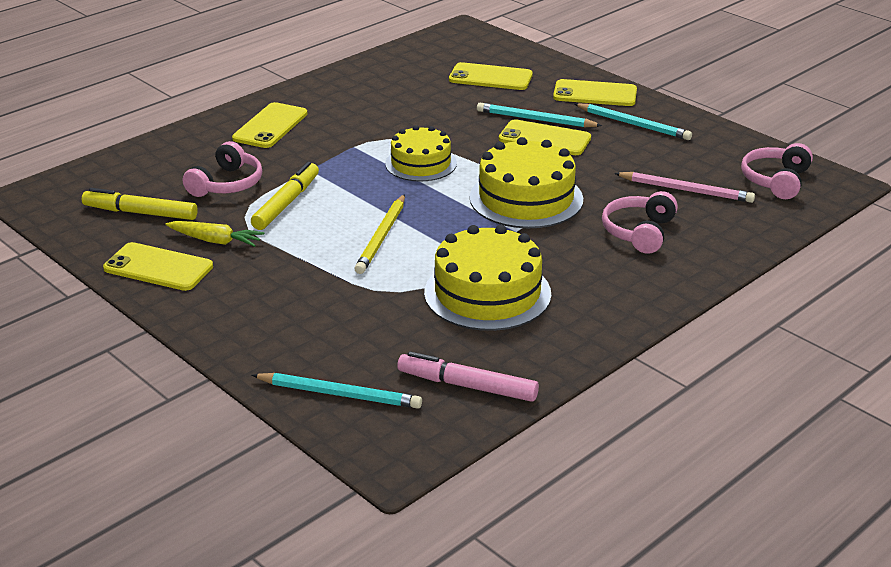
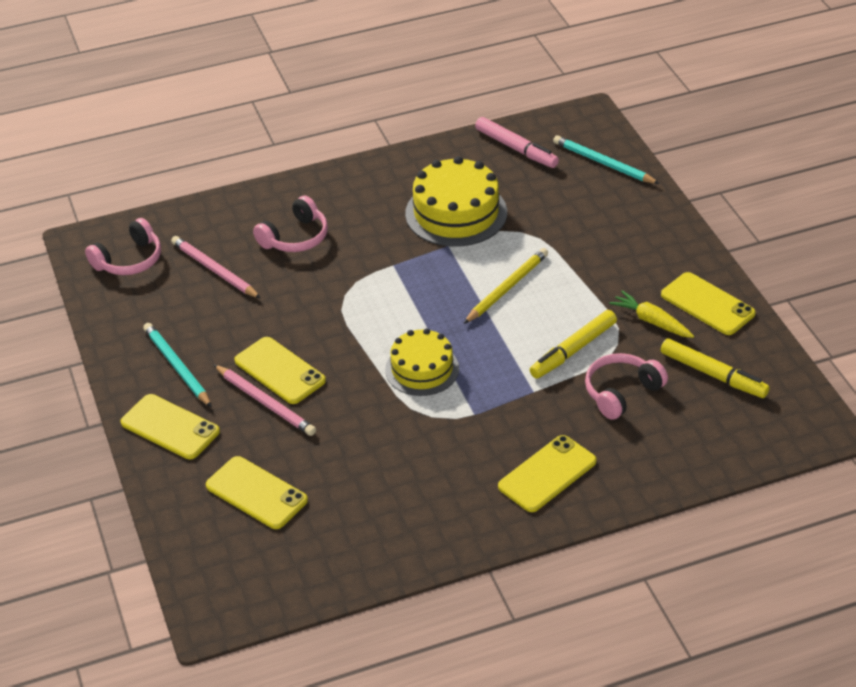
camera: 155 degrees left, 10 degrees up
(526, 198) = (357, 298): yellow cake -> none
(536, 119) = (265, 403): turquoise pencil -> pink pencil

